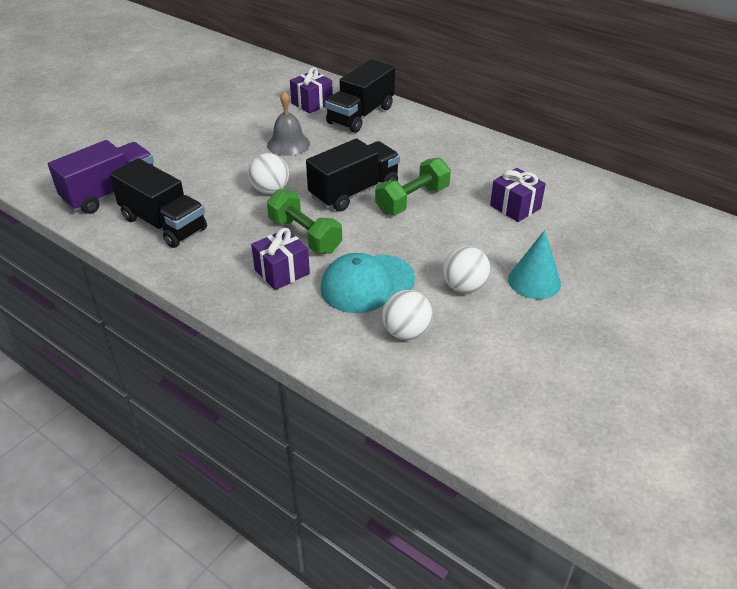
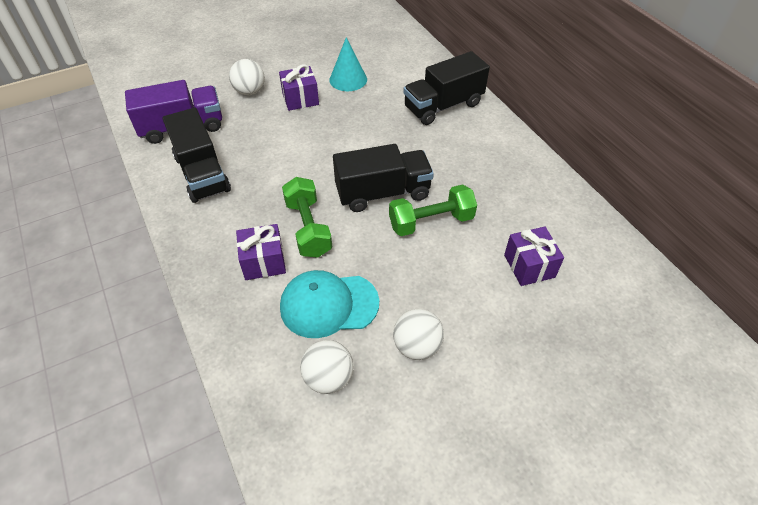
camera: 25 degrees right, 10 degrees up
(270, 190) = (310, 166): white ball -> white ball (250, 91)
(288, 144) = (357, 120): grey bell -> none
(312, 103) = (406, 79): purple gift -> purple gift (300, 99)
(534, 281) = (492, 367): turquoise cone -> turquoise cone (348, 79)

